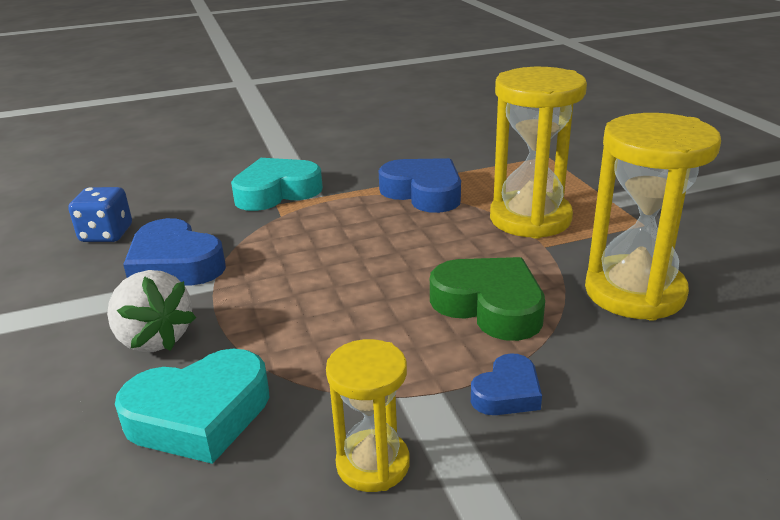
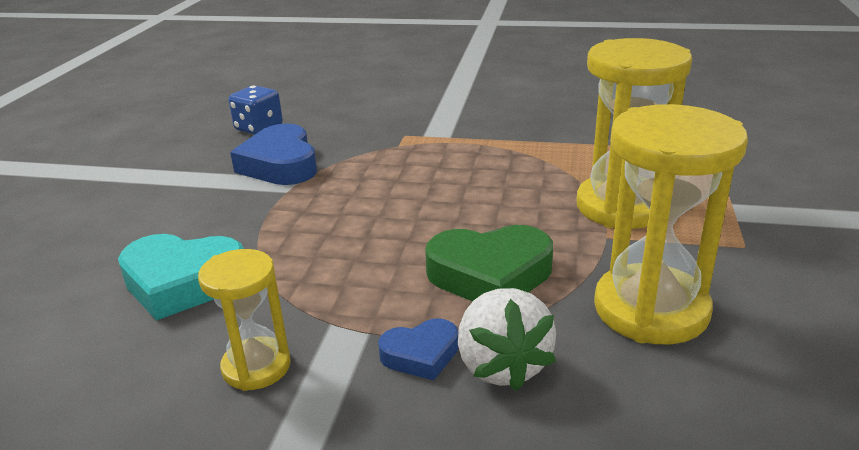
camera: 30 degrees right, 0 degrees up
(154, 339) = (211, 216): white strawberry -> white strawberry (502, 365)
(276, 192) = (415, 124): turquoise heart -> none
(423, 193) = (543, 155): blue heart -> none
(490, 306) = (490, 275): green heart -> green heart turned 105 degrees clockwise

